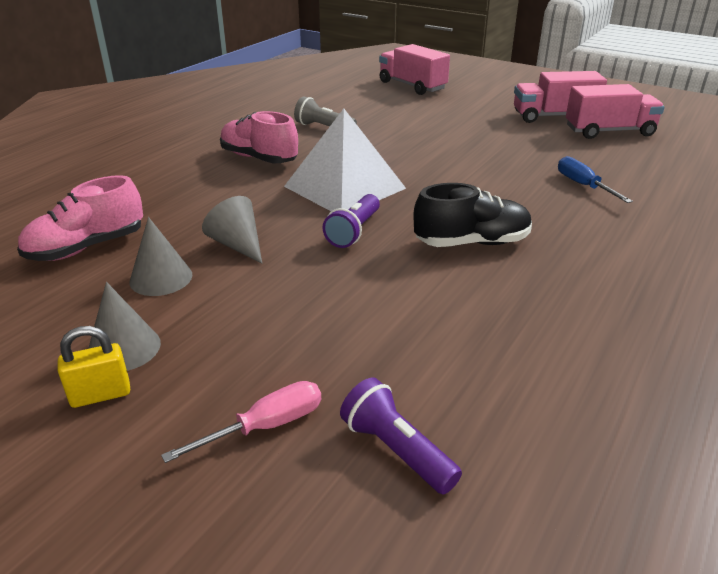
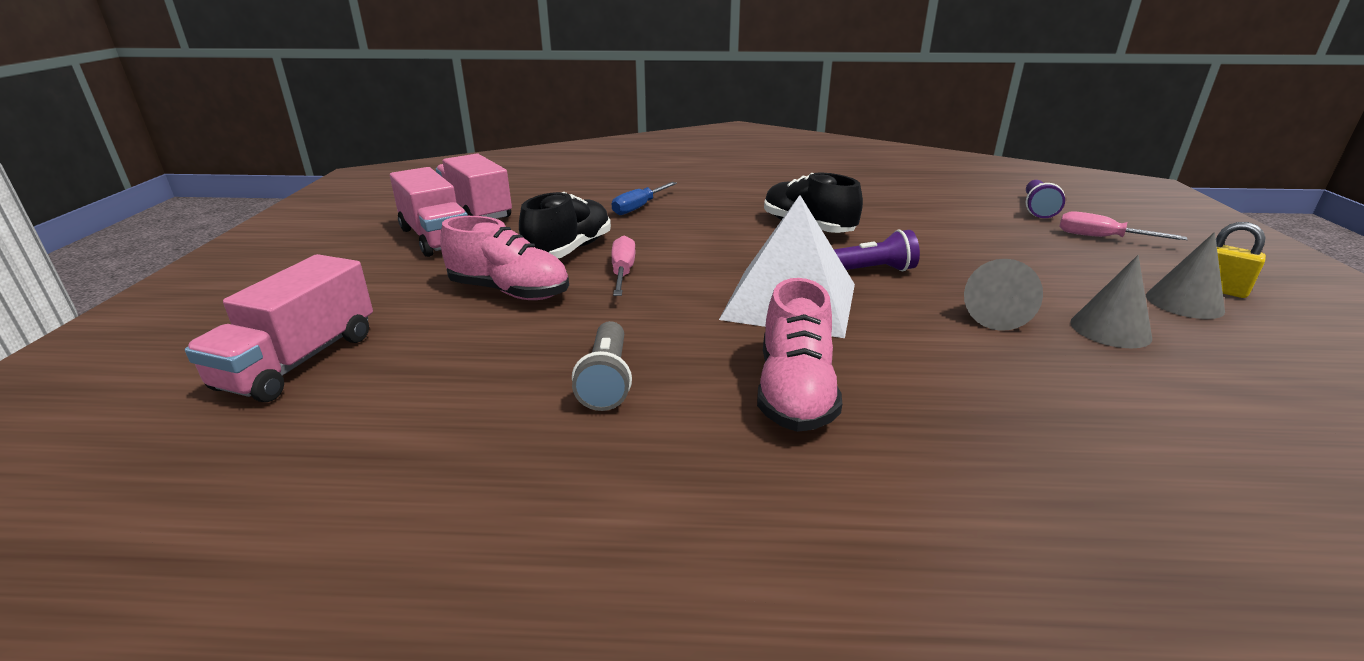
camera: 120 degrees left, 5 degrees down
(87, 248) = (1193, 406): pink shoe -> pink shoe (509, 292)
(443, 153) = (622, 272): none -> pink screwdriver
(497, 146) = (569, 250): none -> black shoe

